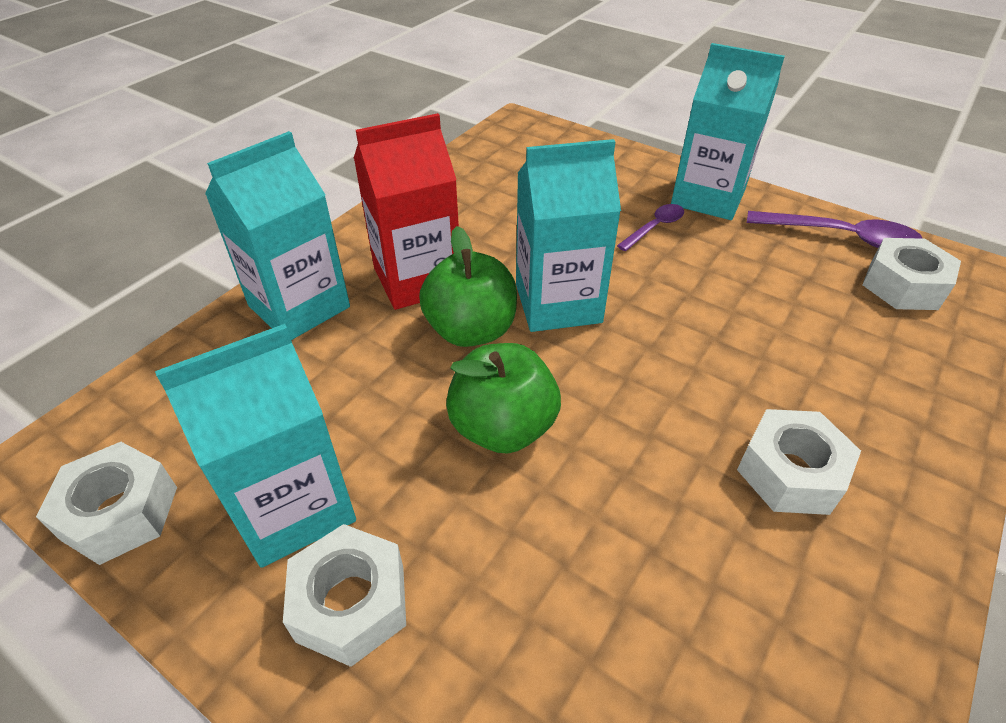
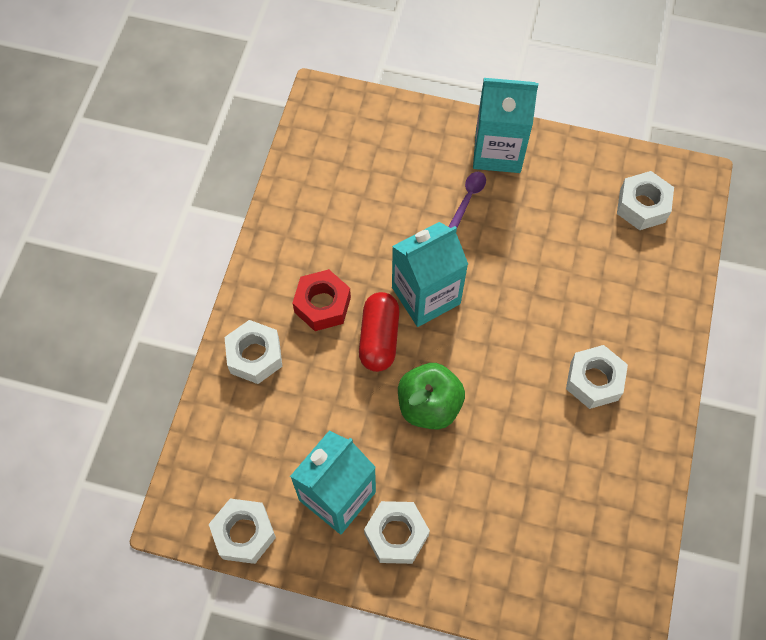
camera: 20 degrees left, 20 degrees up
(299, 306) = (255, 356): turquoise carton -> white nut
(417, 279) = (322, 305): red carton -> red nut
(471, 330) = (379, 338): green apple -> red capsule
(841, 237) = (598, 167): purple spoon -> none

